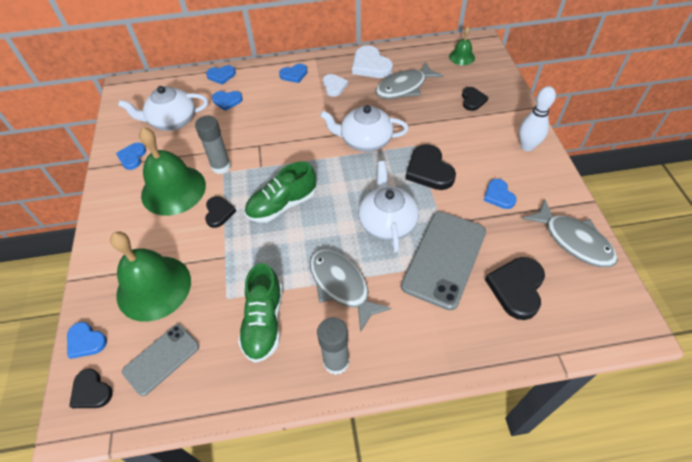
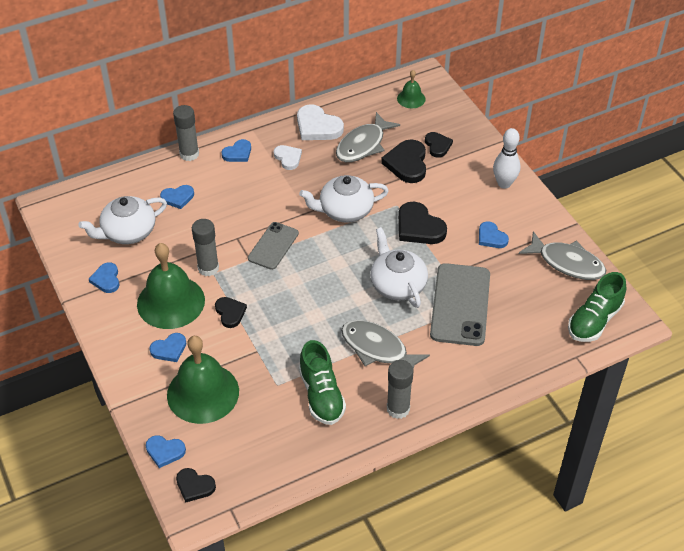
camera: 20 degrees left, 5 degrees down
(161, 359) = (244, 446): grey phone -> grey phone (273, 246)
(221, 76) = (155, 170): blue heart -> blue heart (169, 349)
(254, 68) = (189, 154): none -> grey glue stick
(282, 205) = (290, 291): green shoe -> green shoe (594, 320)
(516, 288) = (529, 314): black heart -> black heart (407, 163)

